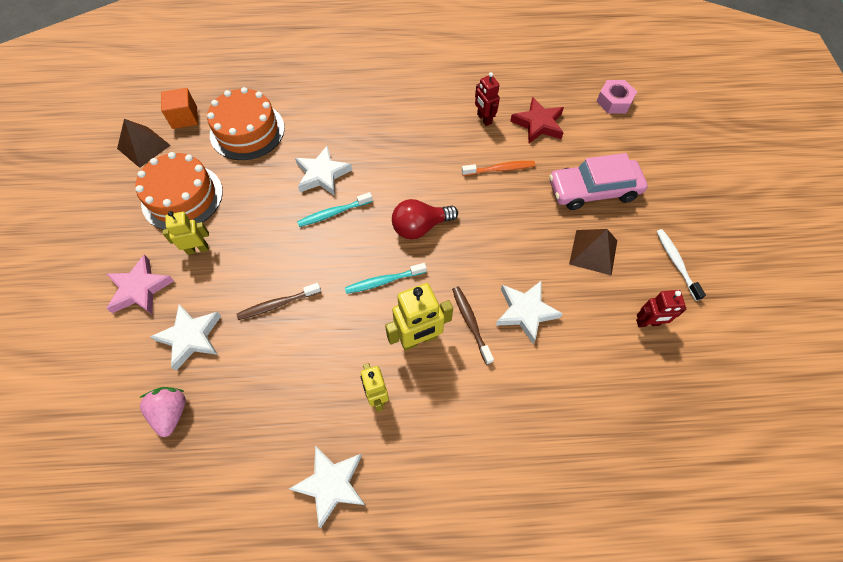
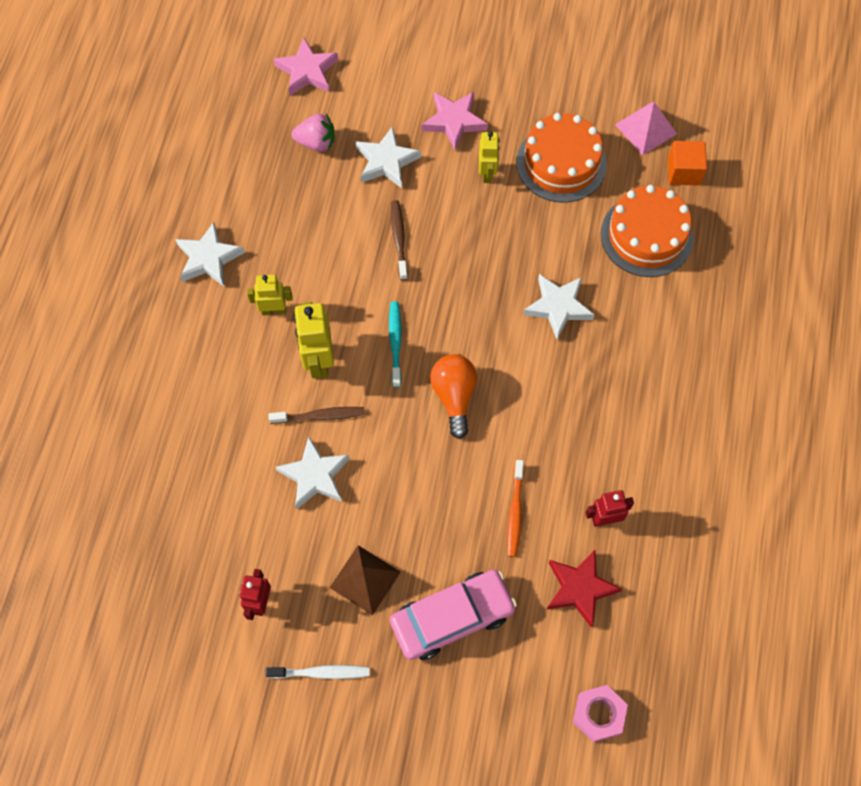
camera: 105 degrees right, 5 degrees up
(73, 452) = (307, 71): none -> pink star
(144, 147) = (646, 129): brown pyramid -> pink pyramid
(333, 213) = (498, 309): turquoise toothbrush -> none
(420, 227) = (454, 396): red light bulb -> orange light bulb
(593, 190) = (452, 617): pink car -> pink car turned 60 degrees clockwise

